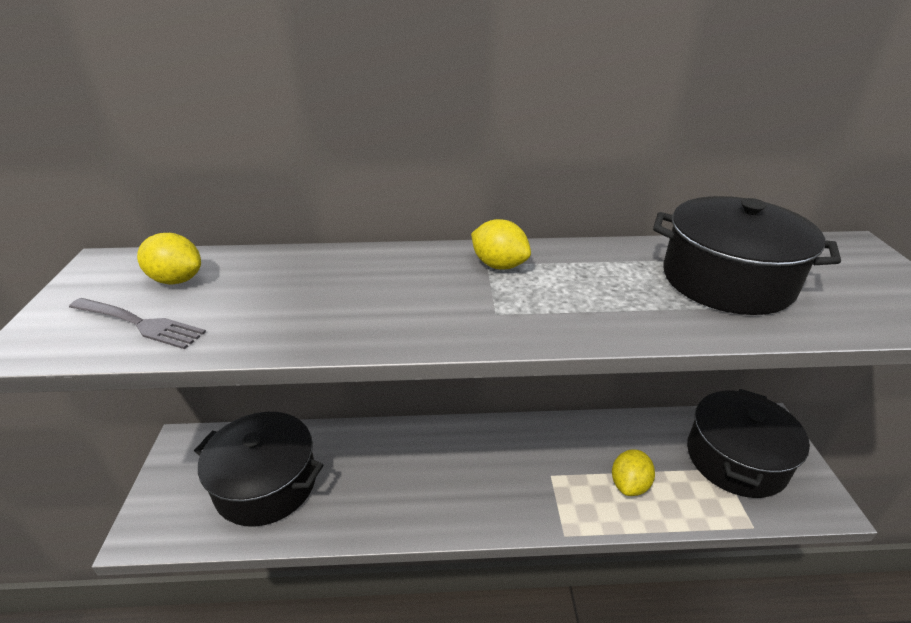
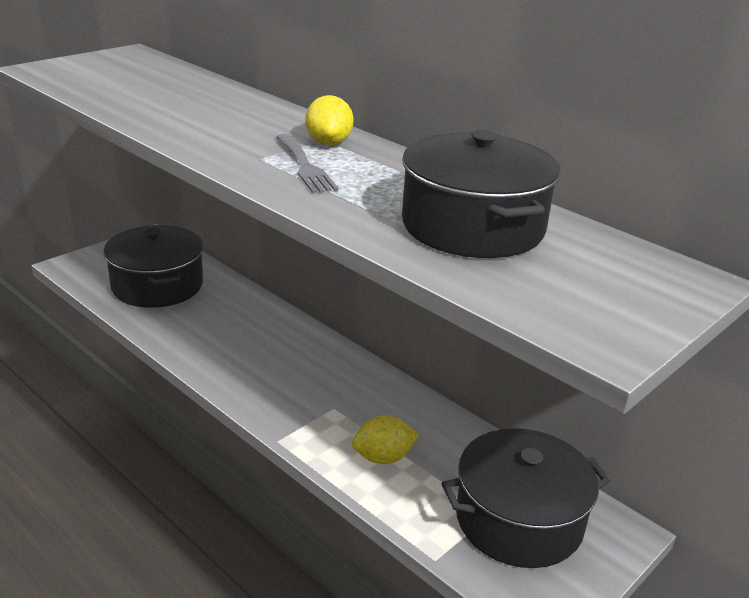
camera: 45 degrees right, 5 degrees down
(138, 323) = (90, 80): grey fork -> grey fork (304, 165)
(177, 280) = (145, 72): yellow lemon -> none

